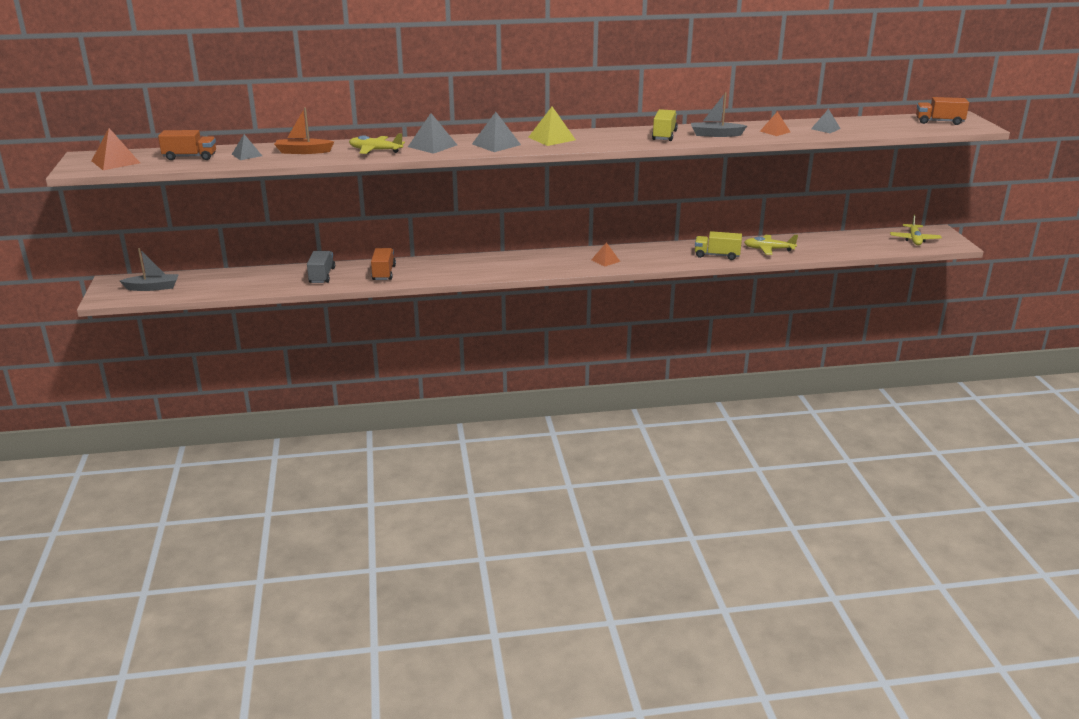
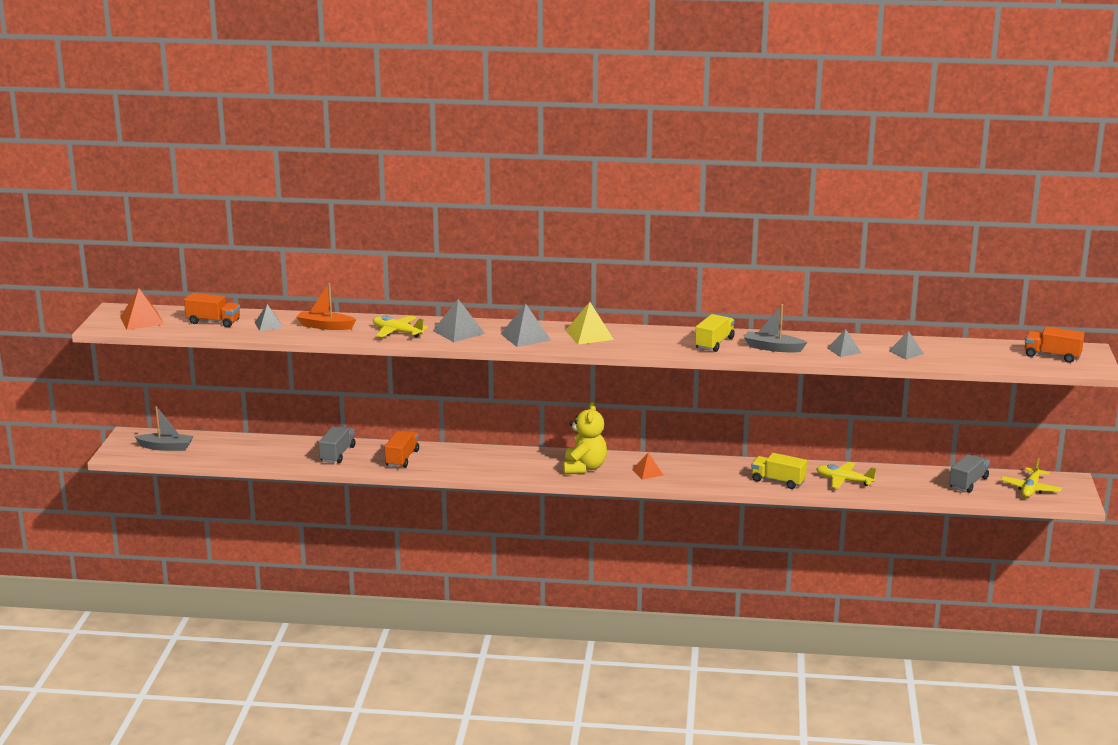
camera: 15 degrees right, 5 degrees down
(549, 263) = (584, 468): none -> yellow teddy bear
(775, 131) = (844, 350): orange pyramid -> grey pyramid
(865, 240) = (968, 483): none -> grey truck

